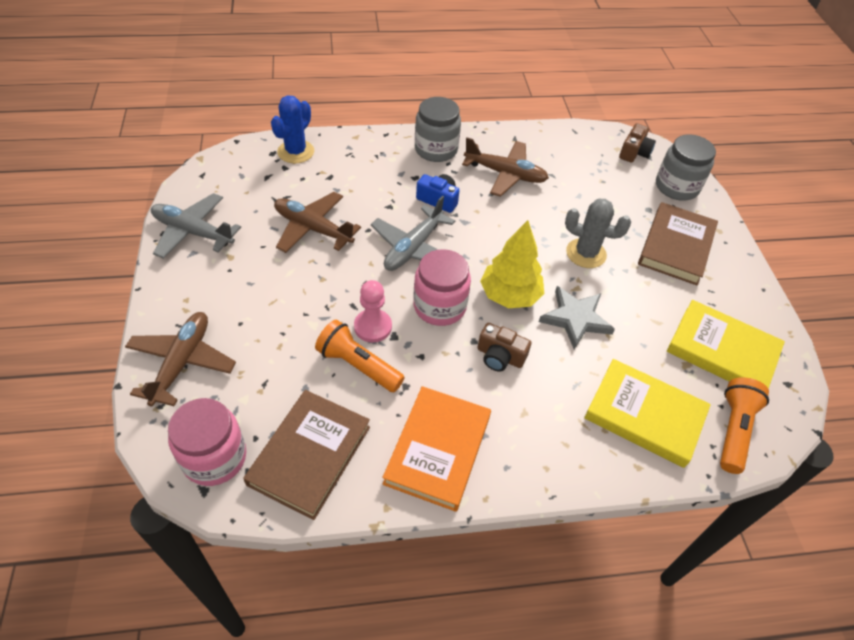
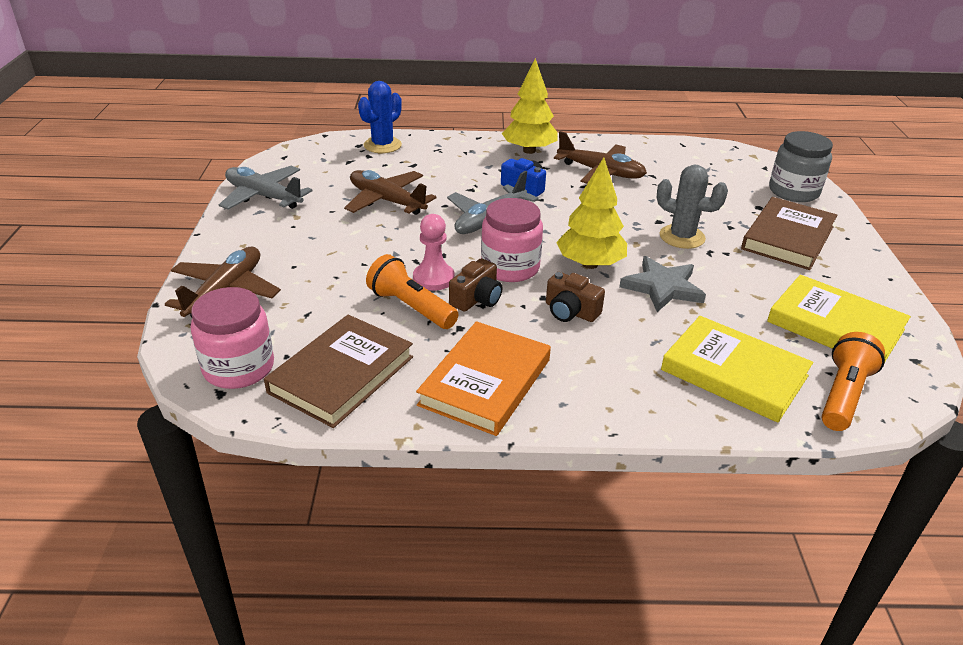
camera: 10 degrees right, 15 degrees down
(436, 149) = (529, 150): grey jar -> yellow tree
(634, 152) = (747, 163): brown camera -> brown camera (477, 299)

